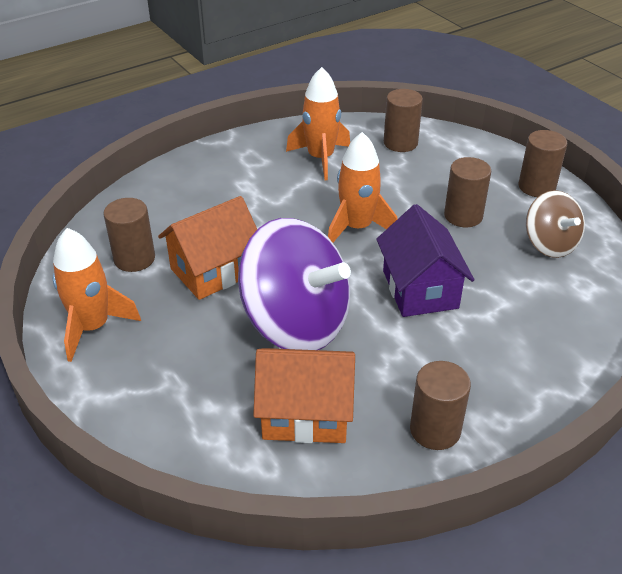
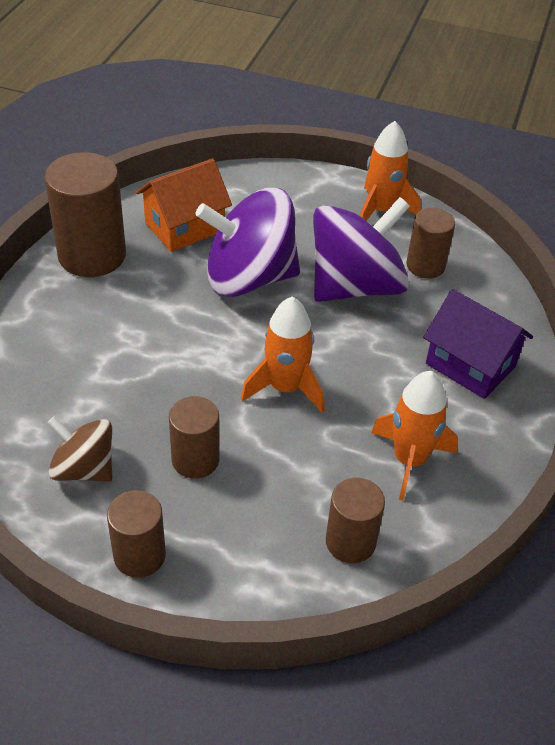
camera: 140 degrees right, 5 degrees up
(214, 271) = (355, 286): orange house -> purple spinning top
(420, 289) = (177, 353): purple house -> purple house (470, 365)
(435, 430) = (92, 255): brown cylinder -> brown cylinder, size x1.70

